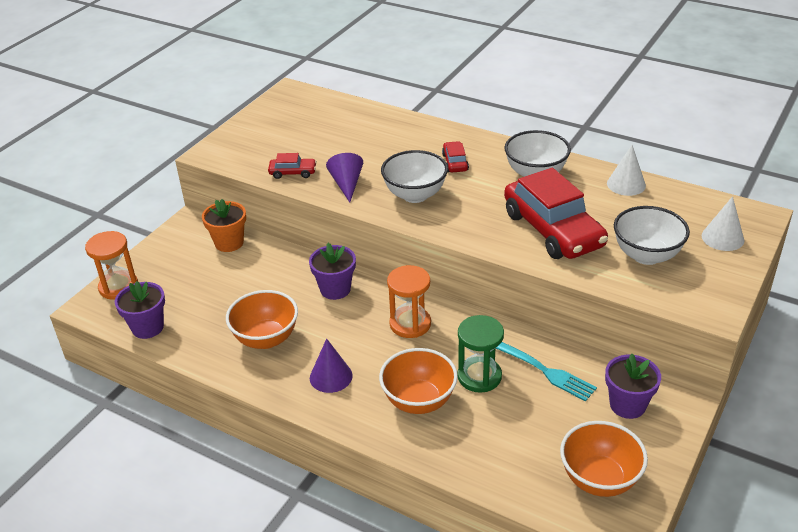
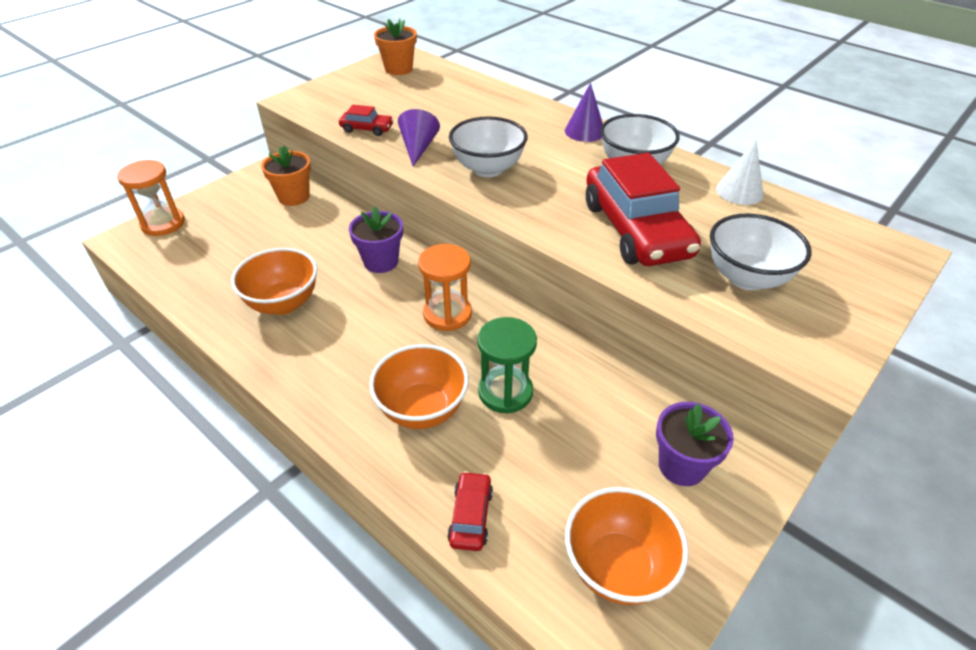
camera: 10 degrees right, 5 degrees up
(147, 327) = (168, 270): purple flower pot -> none
(293, 107) = (398, 69): none -> orange flower pot
(331, 376) = (333, 360): purple cone -> purple cone (584, 131)
(455, 162) = (545, 142): red car -> red car (471, 516)
(544, 370) = (586, 399): turquoise fork -> none
(722, 238) = (852, 271): white cone -> none

